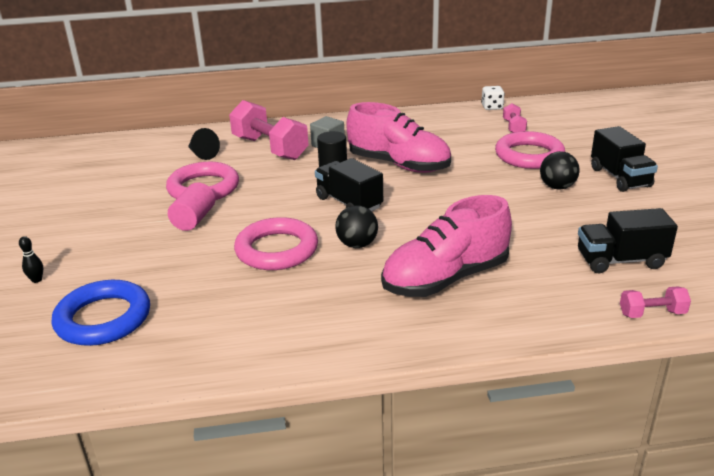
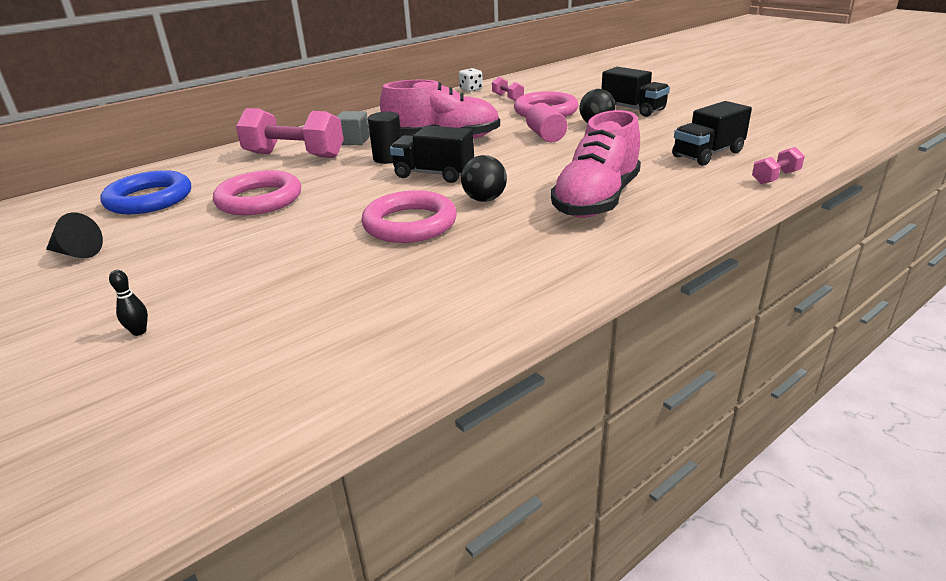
camera: 30 degrees left, 0 degrees up
(103, 318) = (283, 336): blue ring -> blue ring (149, 199)
(194, 219) = (283, 225): pink cylinder -> pink cylinder (545, 136)
(202, 154) = (221, 175): black cone -> black cone (76, 253)

